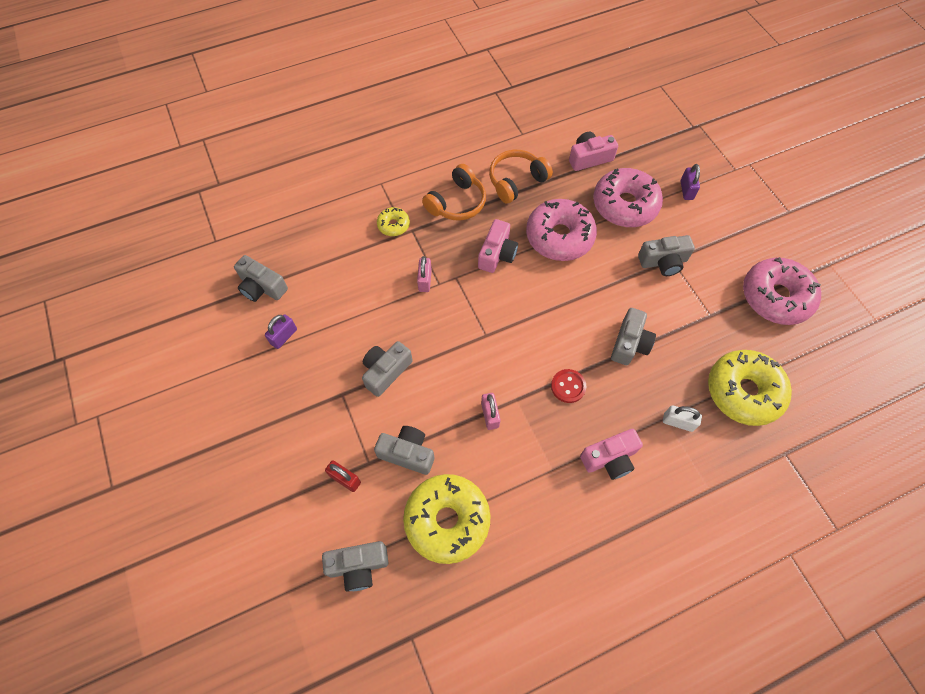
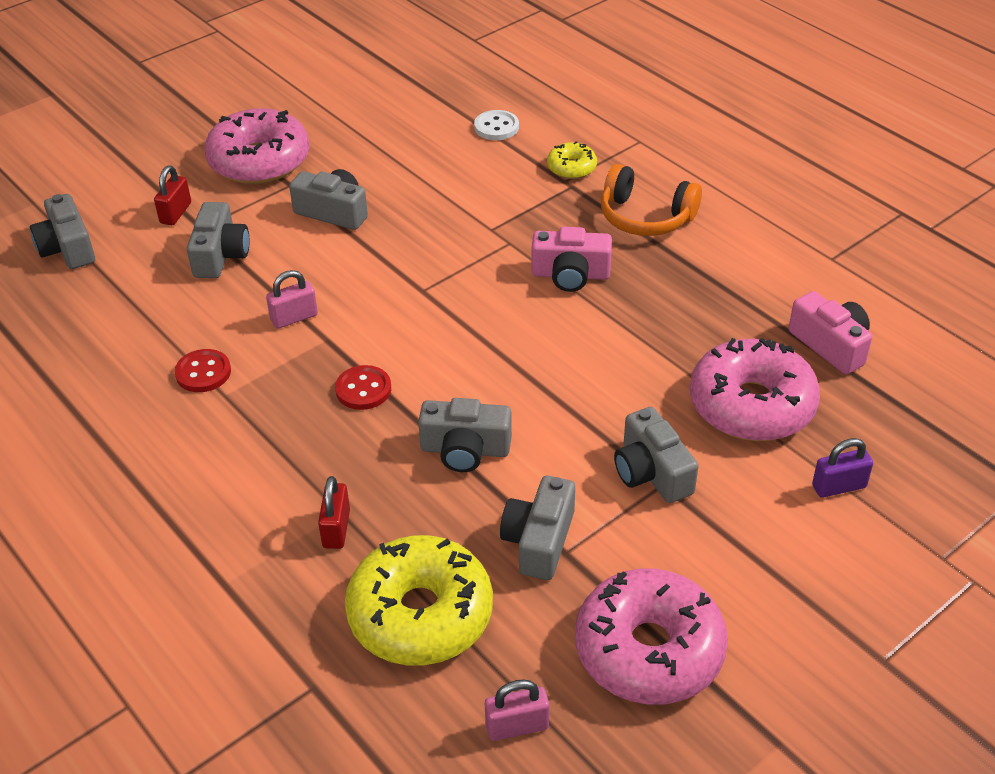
camera: 75 degrees right, 20 degrees down
(262, 287) = (421, 89): grey camera -> grey camera (539, 541)
(284, 336) = (357, 122): purple padlock -> none
(330, 254) = (496, 127): none -> white button
(425, 280) = (490, 215): pink padlock -> pink padlock (517, 726)
(447, 520) = (134, 308): yellow donut -> none
(516, 181) = (725, 269): orange headphones -> none
(528, 480) = (203, 373): none -> red button
(559, 237) = (638, 336): pink donut -> pink donut (259, 161)
(610, 458) = (254, 454): pink camera -> none
(678, 422) = (336, 529): white padlock -> red padlock

